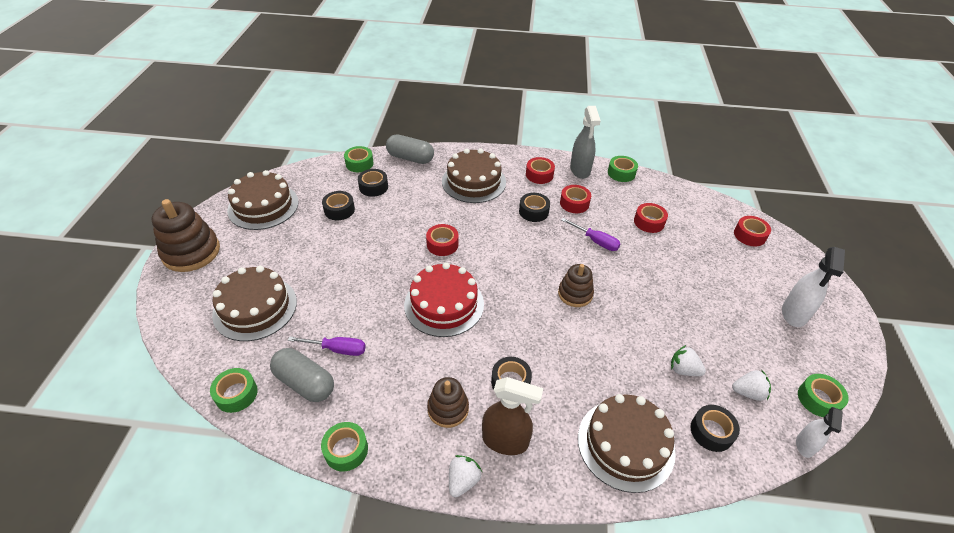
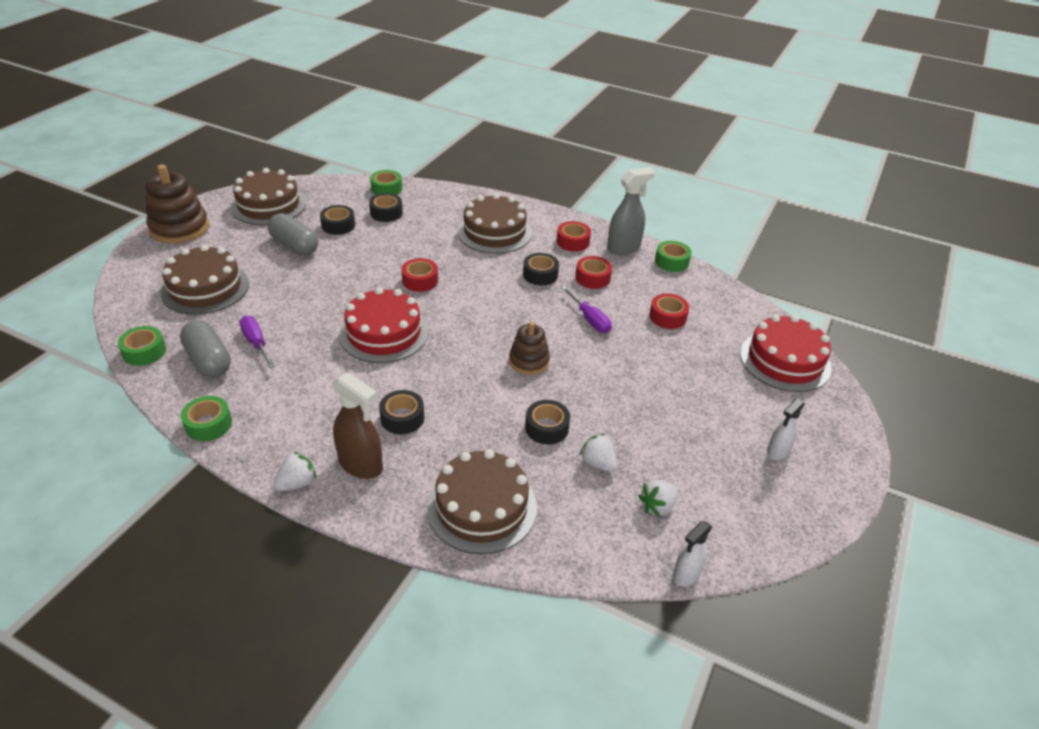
camera: 20 degrees right, 5 degrees down
(338, 349) = (256, 342): purple screwdriver -> purple screwdriver turned 150 degrees counterclockwise
(410, 158) = (442, 195): grey capsule -> grey capsule (295, 246)
(448, 409) = (324, 421): brown stacking toy -> none
(580, 170) = (624, 248): grey spray bottle -> grey spray bottle turned 135 degrees counterclockwise
(711, 431) = (585, 527): black tape -> black tape (546, 428)
(748, 392) = (657, 506): white strawberry -> white strawberry turned 120 degrees clockwise
(749, 235) = (785, 360): red tape -> red cake
(794, 314) = (778, 451): white spray bottle -> white spray bottle, size x0.62
(818, 399) = (739, 539): green tape -> none

